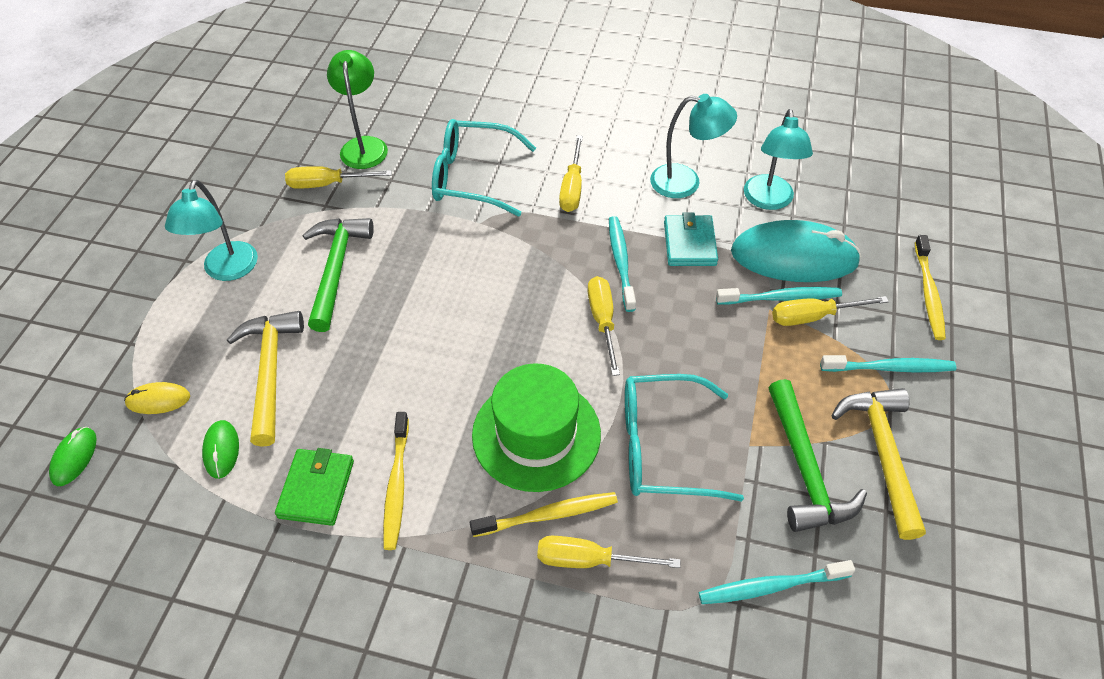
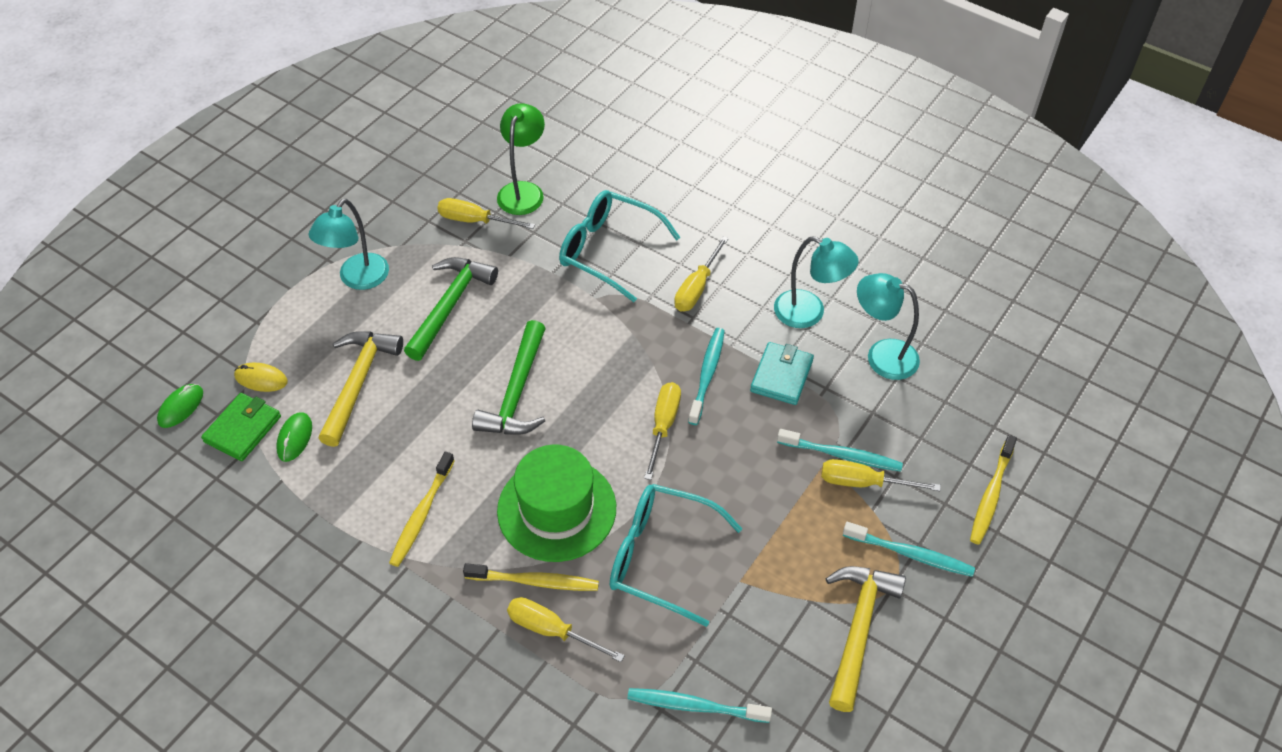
camera: 20 degrees right, 0 degrees up
(316, 489) = (356, 496): green wallet -> green wallet (243, 429)
(769, 200) = (882, 355): turquoise lamp -> turquoise lamp turned 90 degrees clockwise
(794, 257) = (876, 419): turquoise mouse -> none
(805, 469) = (779, 618): green hammer -> green hammer (516, 393)

